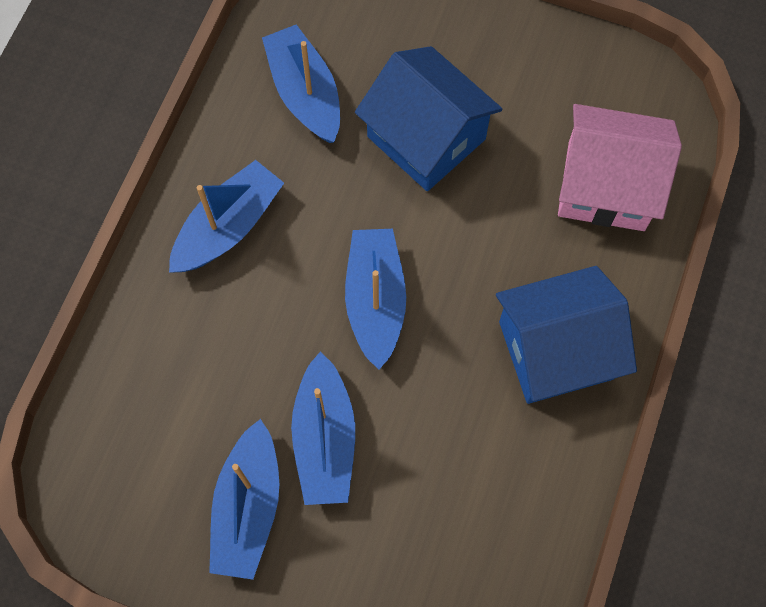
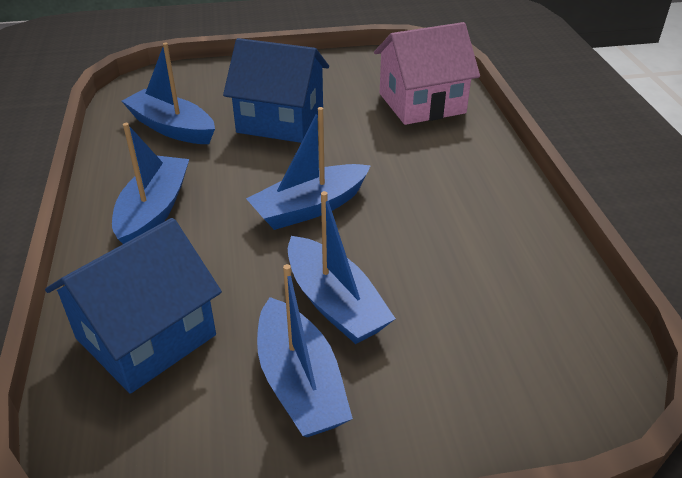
camera: 30 degrees left, 30 degrees down
(375, 300) = (310, 207): blue boat -> blue boat turned 90 degrees counterclockwise
(555, 350) = (467, 184): blue house -> blue house (146, 337)

